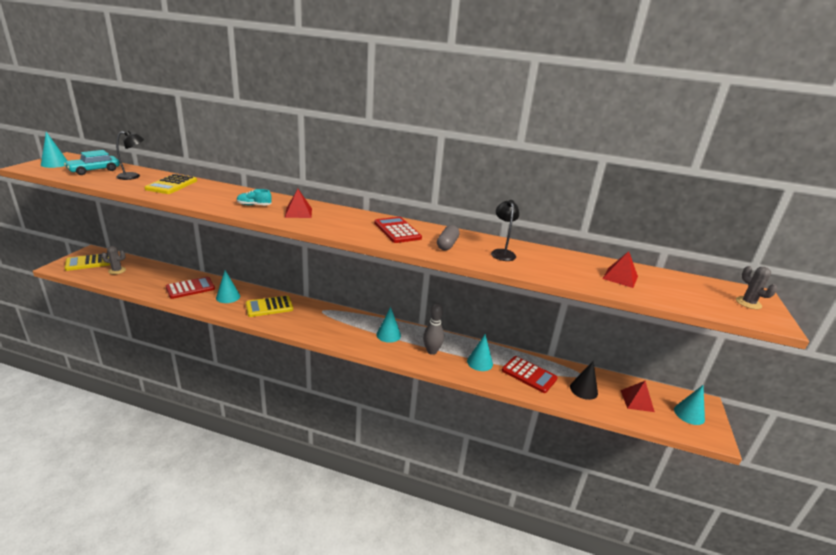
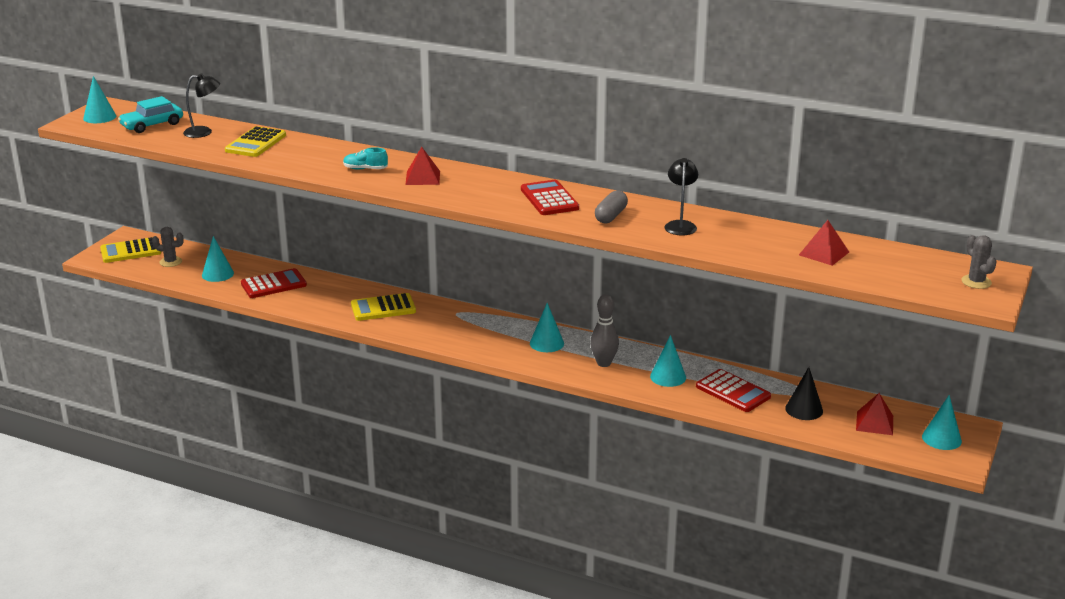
camera: 10 degrees right, 0 degrees up
(228, 297) = (326, 295): turquoise cone -> turquoise cone (217, 274)

